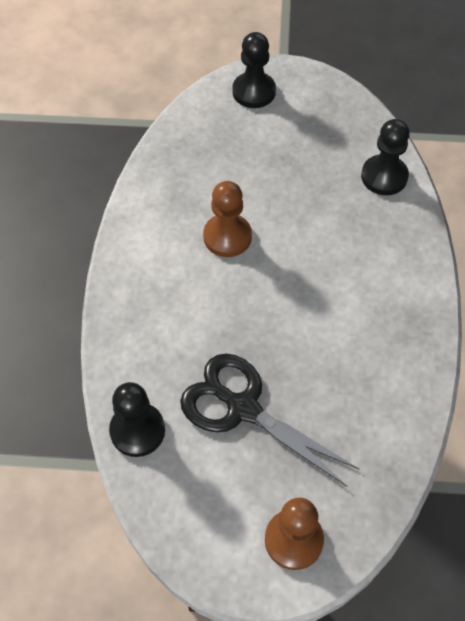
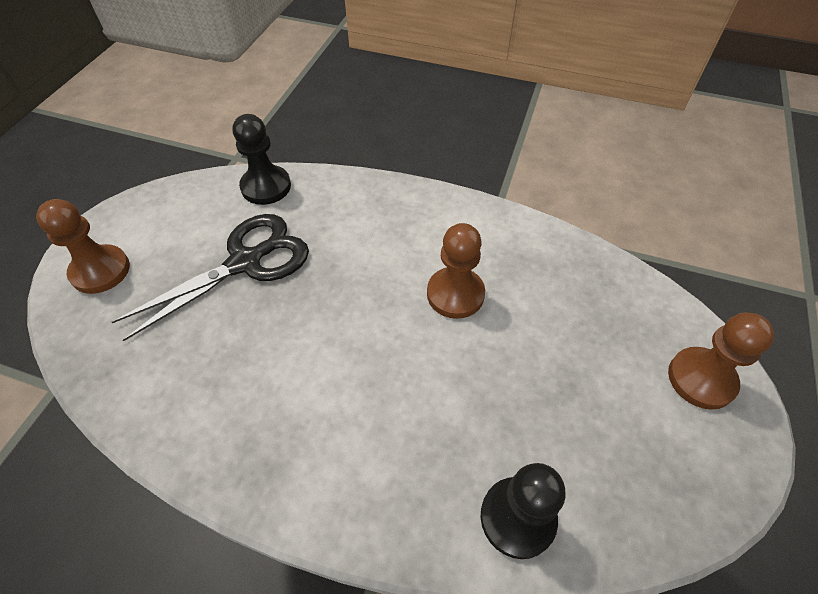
camera: 105 degrees right, 5 degrees down
(254, 92) = (701, 379): black pawn -> brown pawn

